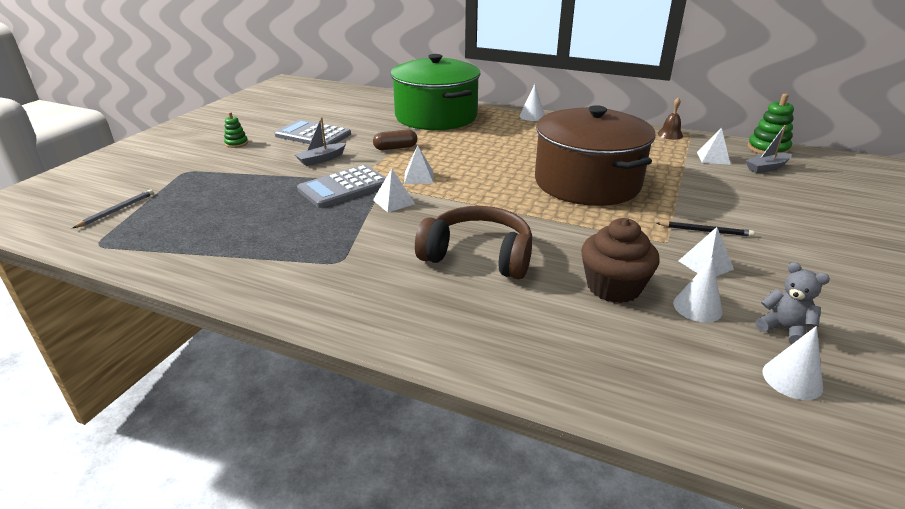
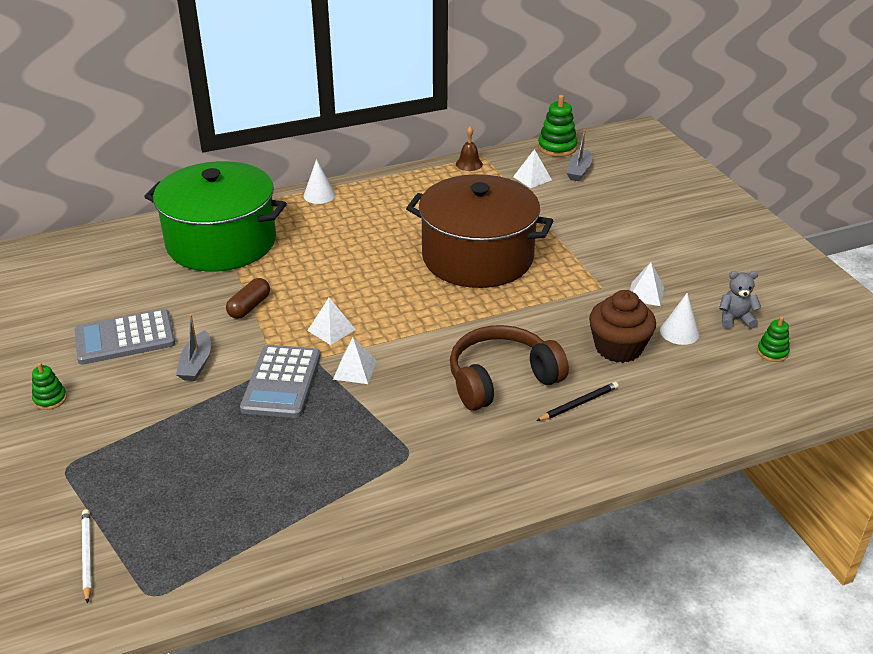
camera: 45 degrees left, 5 degrees up
(117, 210) = (87, 555): grey pencil -> white pencil
(705, 231) = (612, 262): black pencil -> black pencil (578, 403)
(792, 379) = (772, 352): white cone -> green stacking toy

